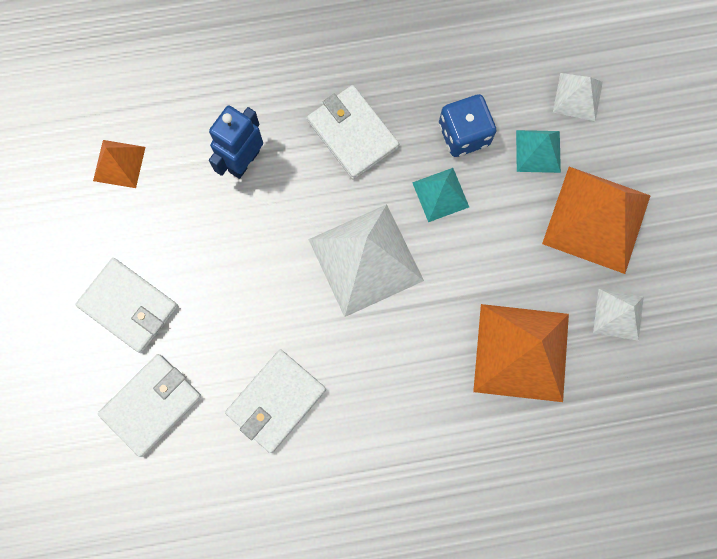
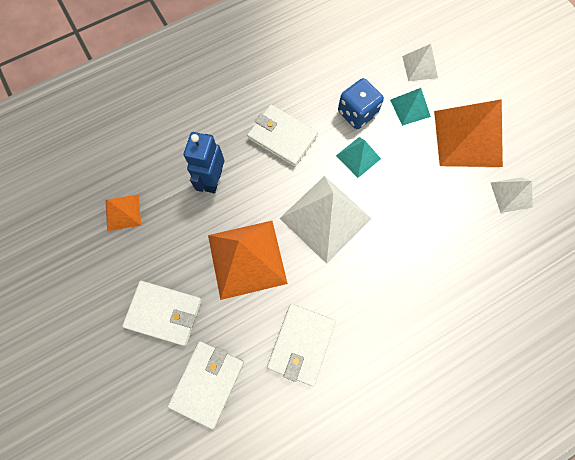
camera: 20 degrees left, 5 degrees down
(521, 352) = (459, 243): orange pyramid -> orange pyramid (247, 258)

